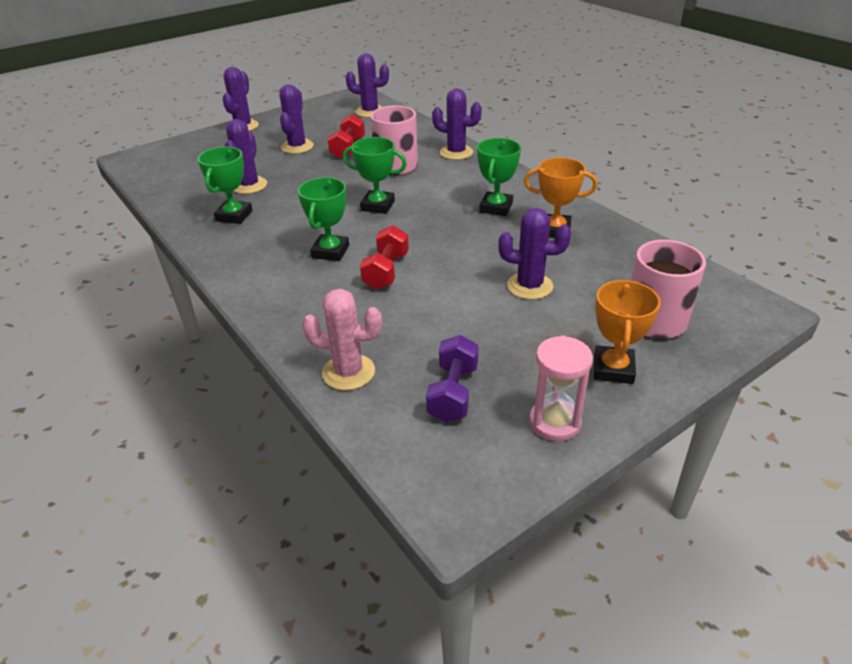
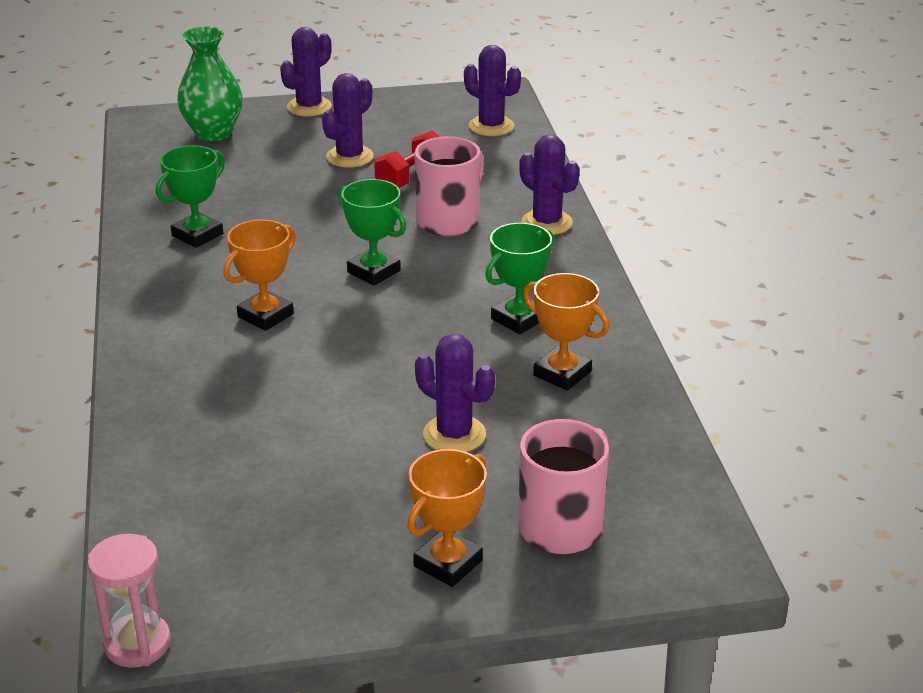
camera: 25 degrees right, 5 degrees down
(190, 154) = (213, 133): none -> green vase
(249, 185) = (247, 198): purple cactus -> none
(330, 251) = (265, 315): green trophy -> orange trophy
(348, 372) = (163, 462): pink cactus -> none
(386, 271) = (306, 361): red dumbbell -> none
(453, 393) = (248, 523): purple dumbbell -> none
(554, 422) = (323, 593): pink hourglass -> pink hourglass (137, 644)

